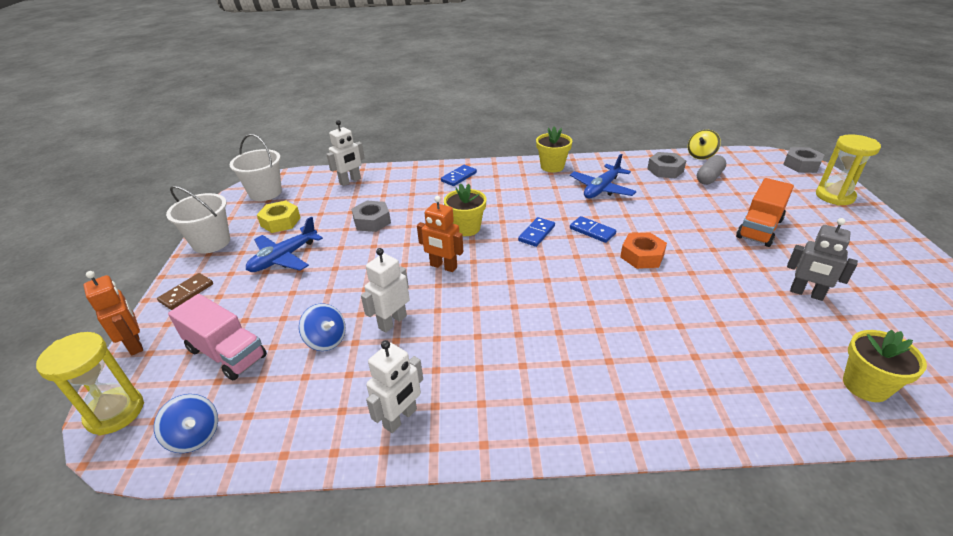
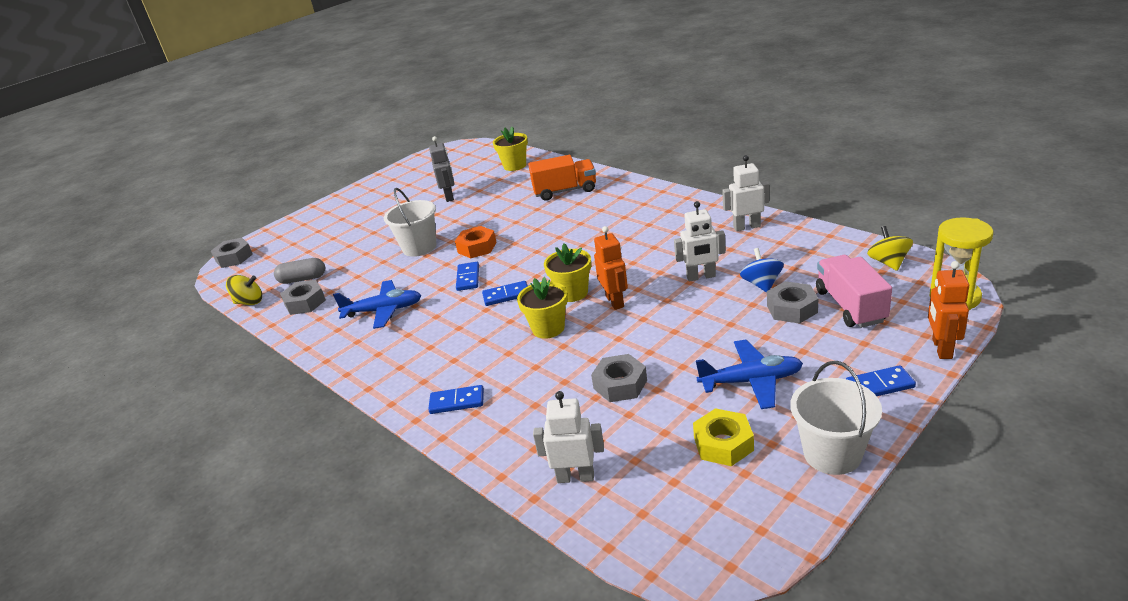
camera: 130 degrees left, 5 degrees down
(187, 293) = (879, 385): brown domino -> blue domino
(195, 436) = (888, 262): blue spinning top -> yellow spinning top
(265, 193) = (710, 528): white bucket -> white bucket (419, 247)
(282, 326) = (792, 309): none -> grey nut
(552, 166) = (360, 361): yellow flower pot -> yellow flower pot (572, 293)
(759, 228) = (379, 232): orange truck -> orange truck (565, 191)
(834, 196) = (291, 230): yellow hourglass -> none

